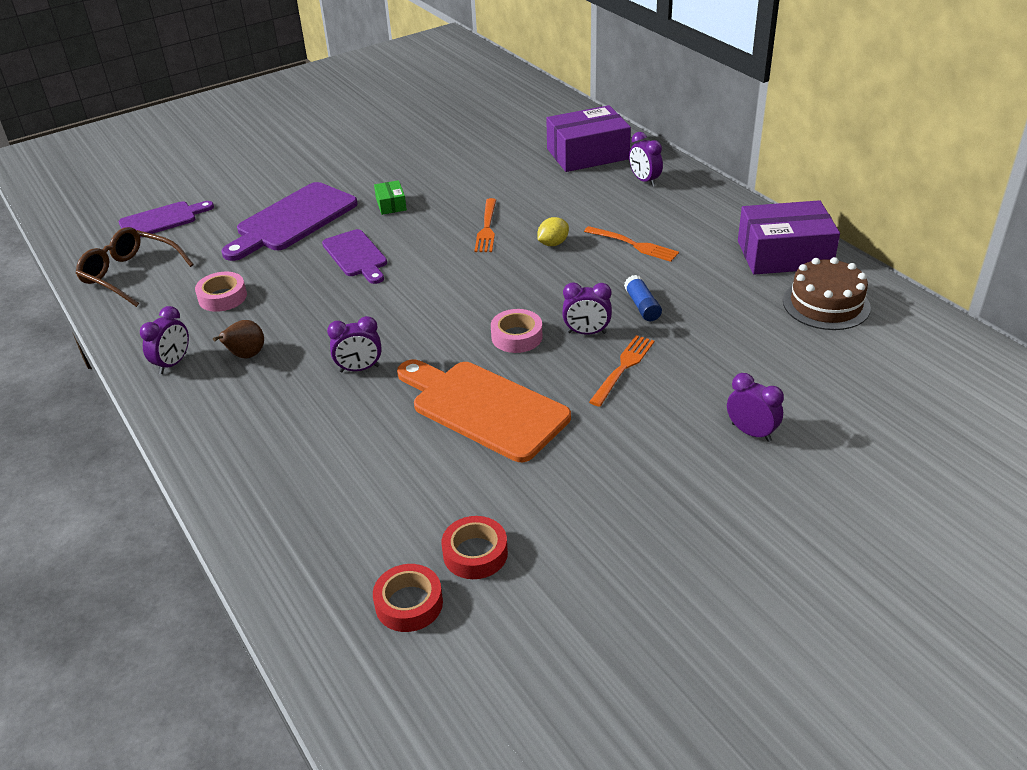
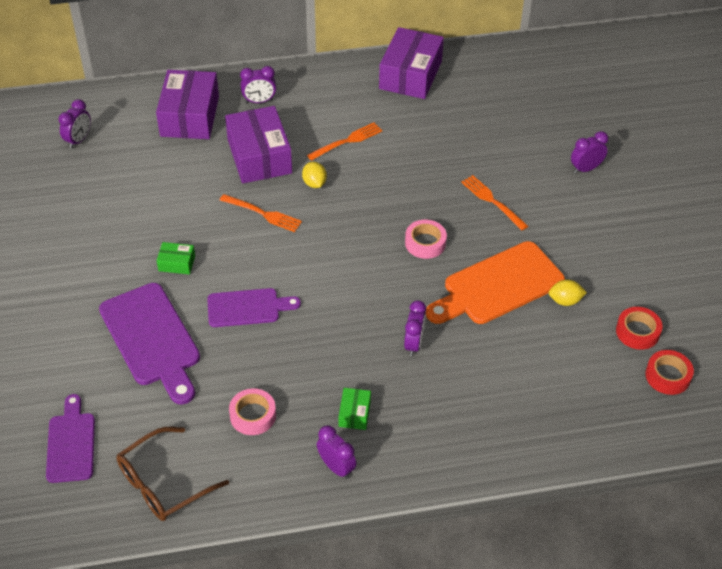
camera: 70 degrees left, 10 degrees up
(246, 356) = (354, 413): brown pear -> green box
(492, 470) = (565, 301): none -> yellow lemon
(565, 203) = (259, 156): none -> purple box
(586, 333) = (442, 205): purple clock -> purple clock (79, 140)
(642, 306) = (428, 166): blue glue stick -> none
(826, 304) = (478, 82): brown cake -> none

